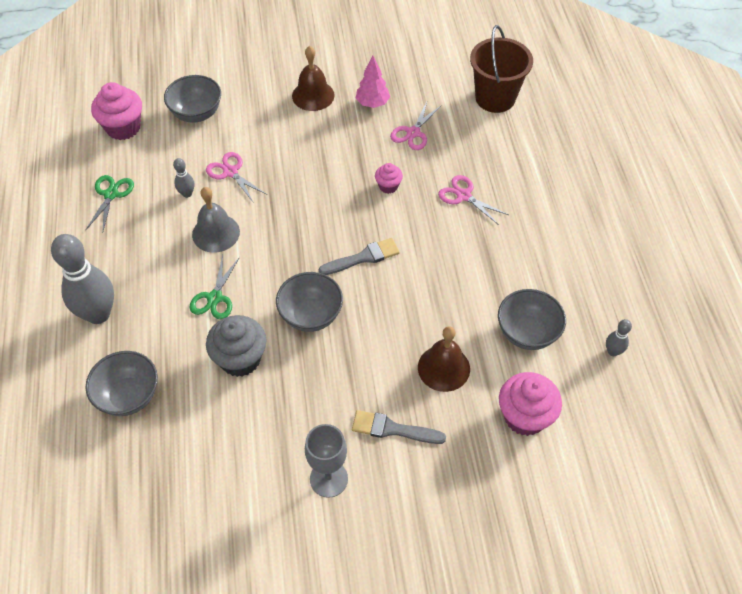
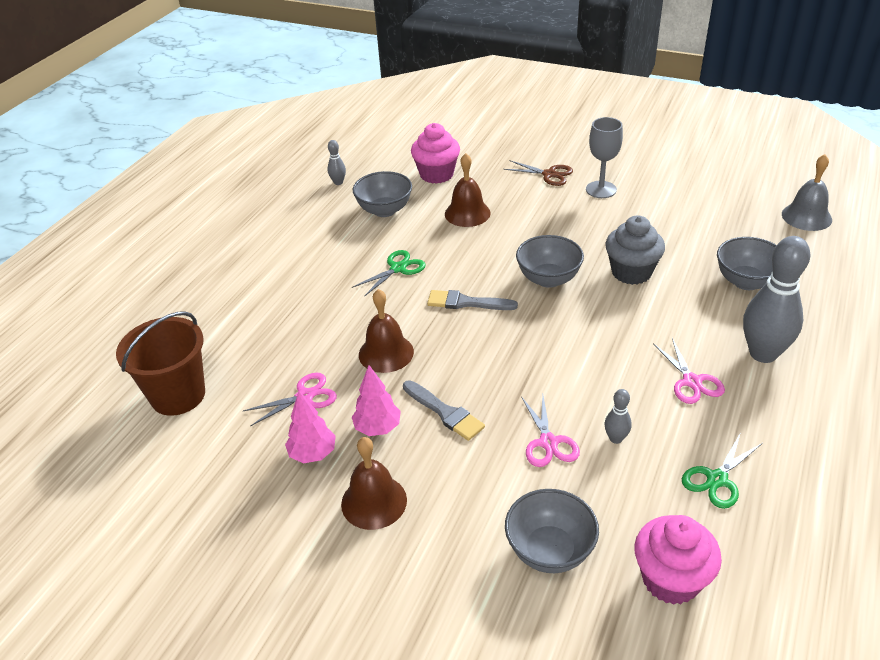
camera: 145 degrees left, 15 degrees down
(214, 298) = (632, 324): green scissors -> green scissors (398, 268)
(216, 233) = (602, 381): grey bell -> grey bell (806, 217)
(347, 134) = (377, 428): none -> pink tree
(388, 186) = (386, 353): pink cupcake -> brown bell
(392, 429) = (535, 197): grey brush -> grey brush (445, 412)
(402, 480) = (549, 174): none -> brown scissors
(463, 196) = (324, 315): pink scissors -> pink scissors (691, 381)

